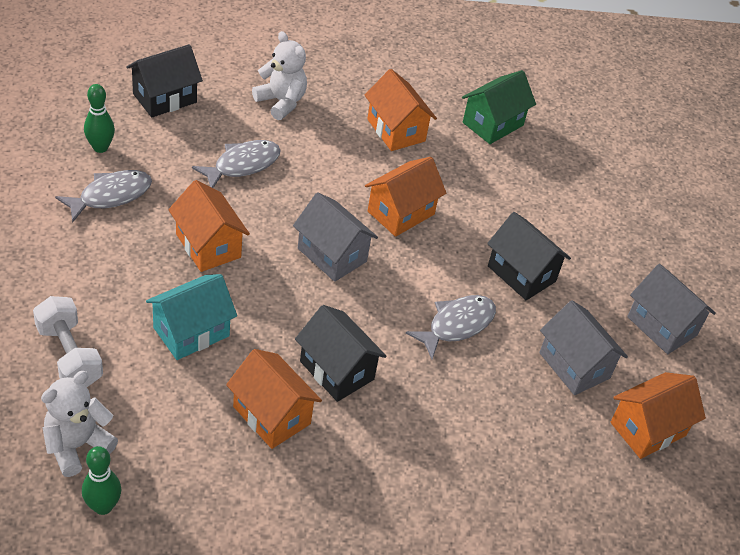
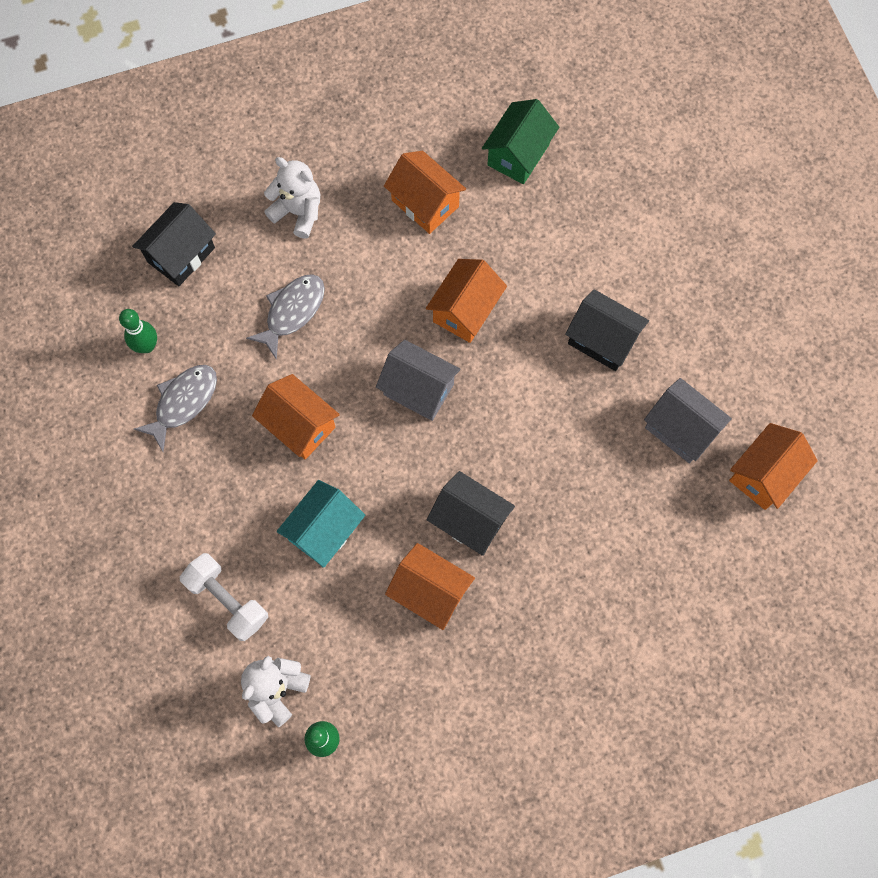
camera: 10 degrees left, 25 degrees up
(456, 325) = (560, 426): grey fish -> none
(662, 326) = (749, 350): grey house -> none

